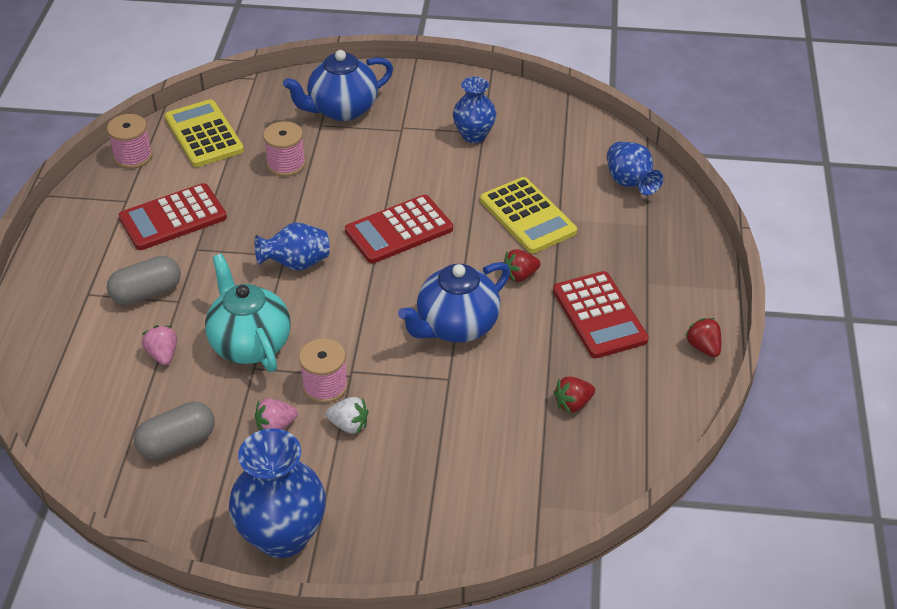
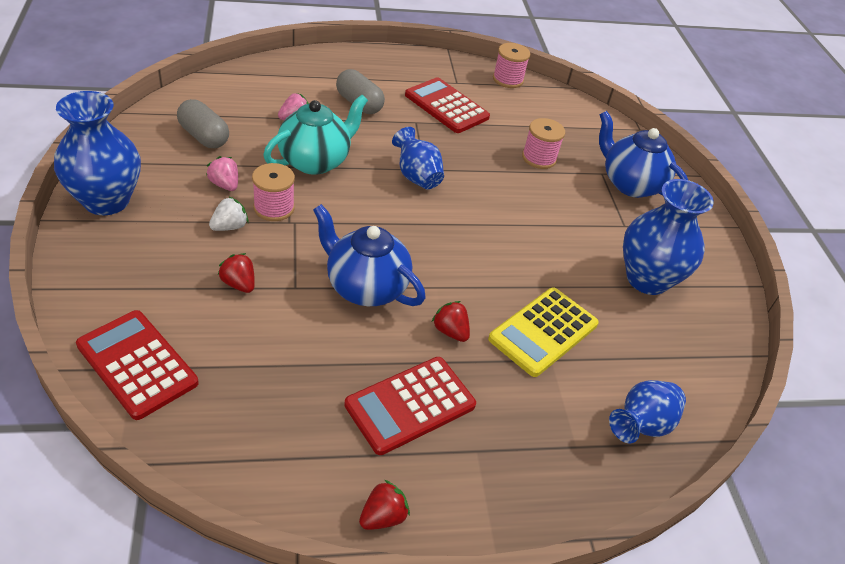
camera: 70 degrees right, 0 degrees up
(204, 134) = (552, 110): yellow calculator -> none
(349, 425) = (229, 227): white strawberry -> white strawberry turned 135 degrees counterclockwise
(399, 230) = (483, 236): red calculator -> red calculator (137, 364)
(474, 135) = (647, 279): blue vase -> blue vase, size x1.63
(573, 404) = (273, 388): red strawberry -> red strawberry (239, 284)

